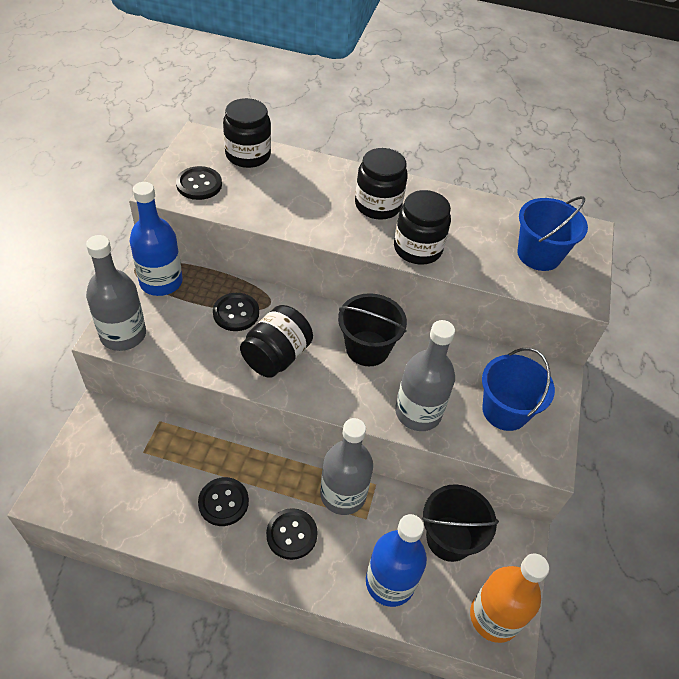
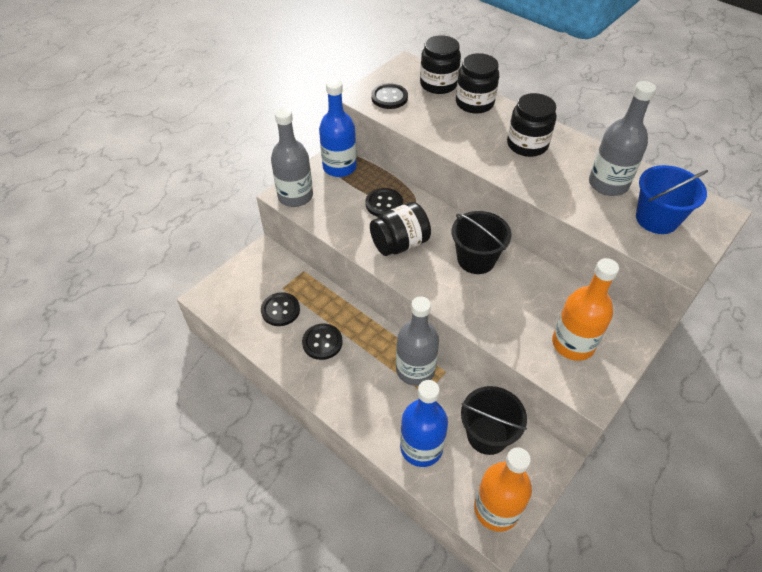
camera: 30 degrees right, 0 degrees up
(291, 534) = (361, 383): black button -> black button (280, 310)
(417, 248) = (544, 186): black jar -> black jar (474, 103)
(418, 412) = (494, 320): grey bottle -> grey bottle (608, 184)
(505, 410) = (573, 344): blue bucket -> orange bottle

